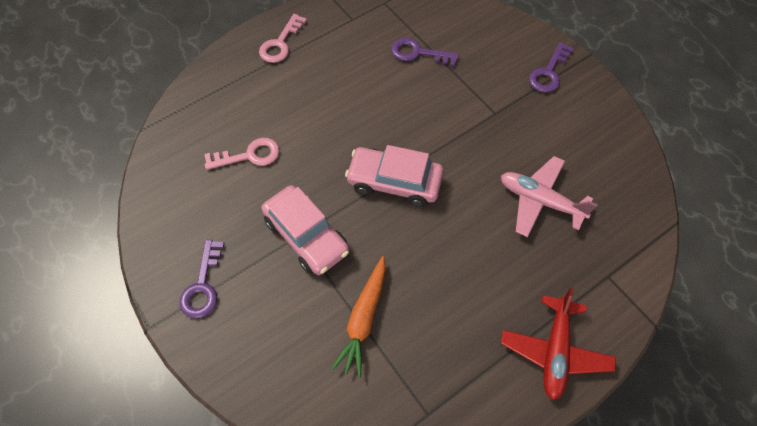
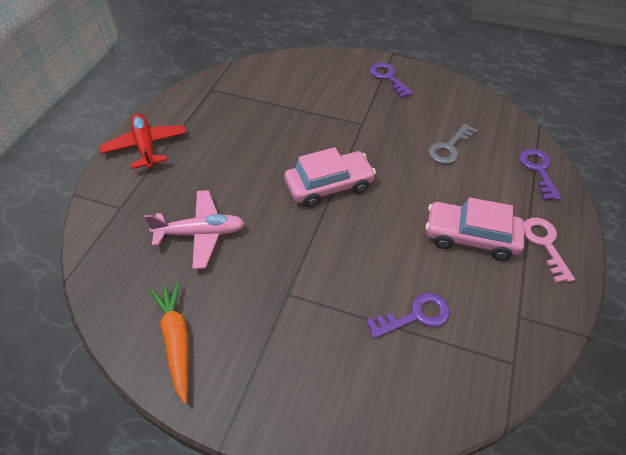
camera: 145 degrees right, 10 degrees down
(249, 155) = (449, 148): pink key -> grey key
(306, 236) = (357, 125): pink car -> pink car (470, 237)
(364, 318) = (281, 107): orange carrot -> orange carrot (176, 342)
(548, 72) = (260, 381): purple key -> purple key (538, 170)

